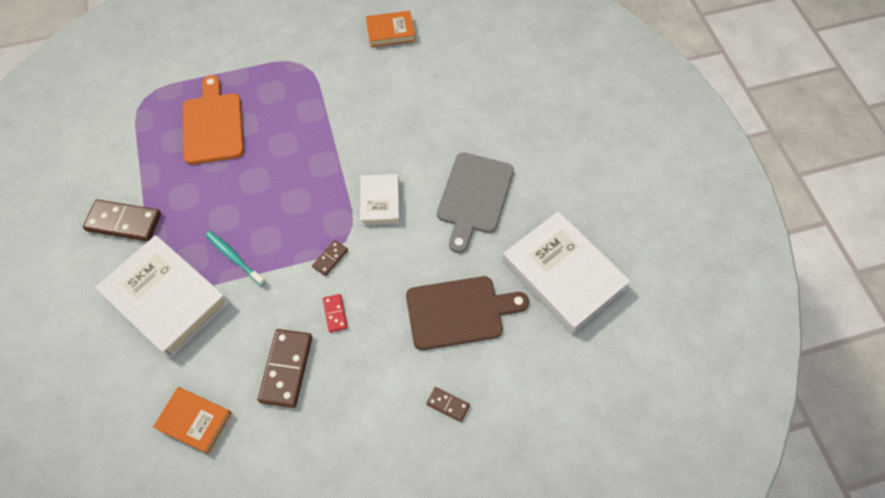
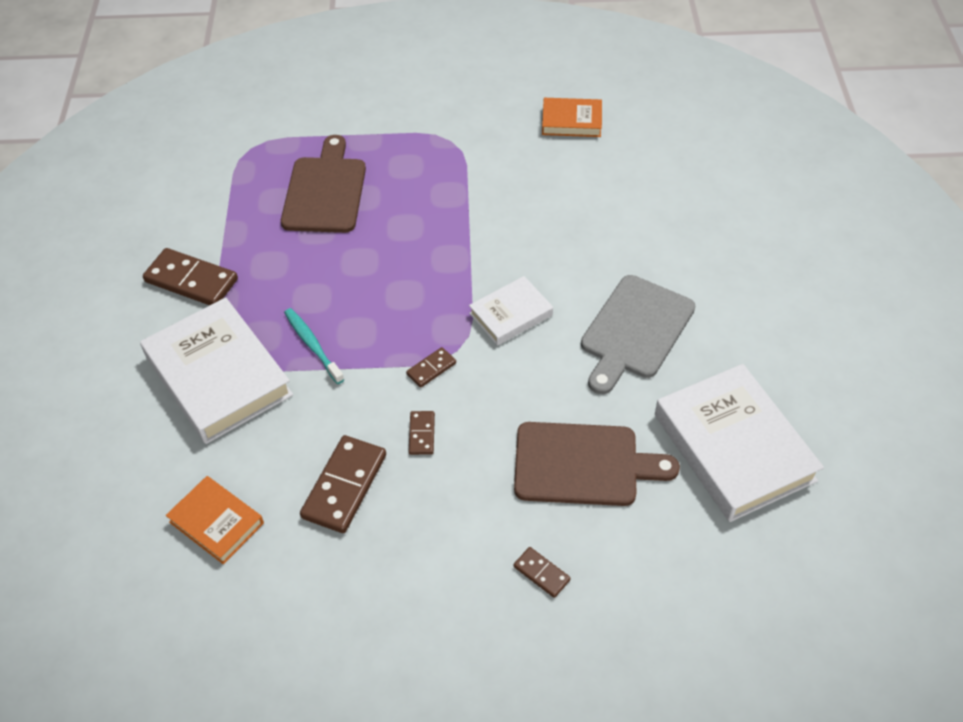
camera: 15 degrees right, 10 degrees down
(213, 125) = (325, 191): orange cutting board -> brown cutting board
(335, 313) = (422, 434): red domino -> brown domino
(380, 201) = (511, 314): white book -> white book turned 45 degrees clockwise

